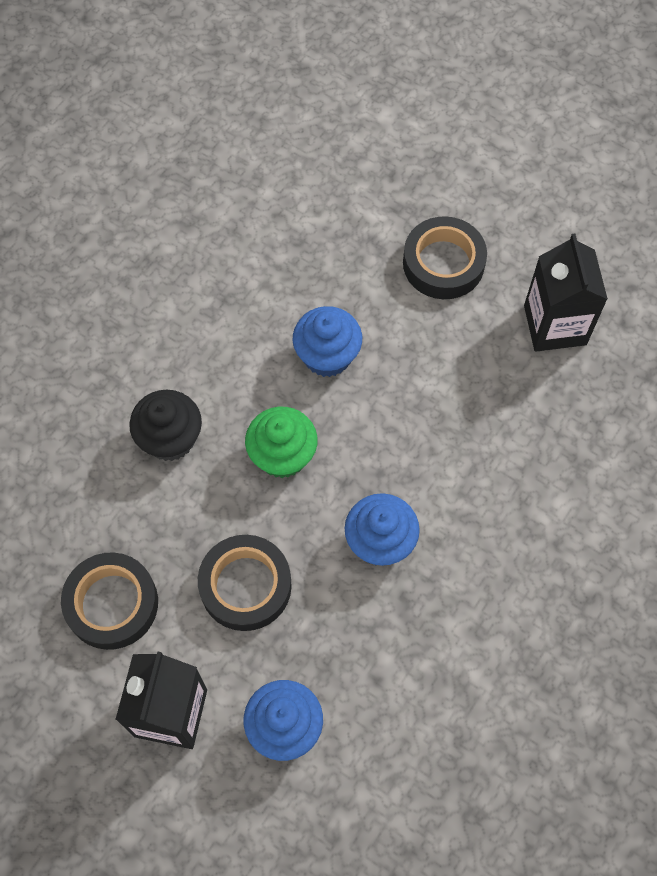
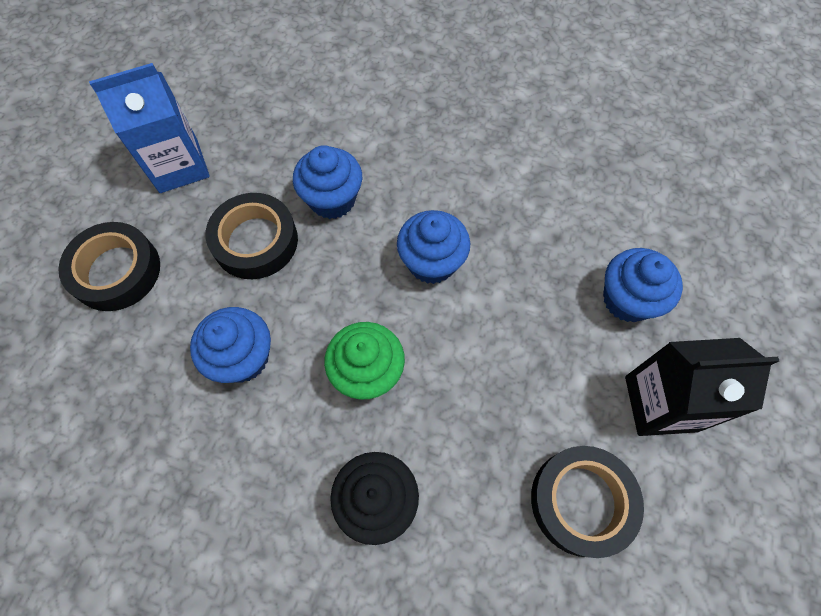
camera: 105 degrees left, 0 degrees up
(245, 586) = (514, 370): black tape -> black tape (255, 241)
(479, 462) = (332, 199): none -> blue cupcake
(555, 325) = (179, 166): black carton -> blue carton

